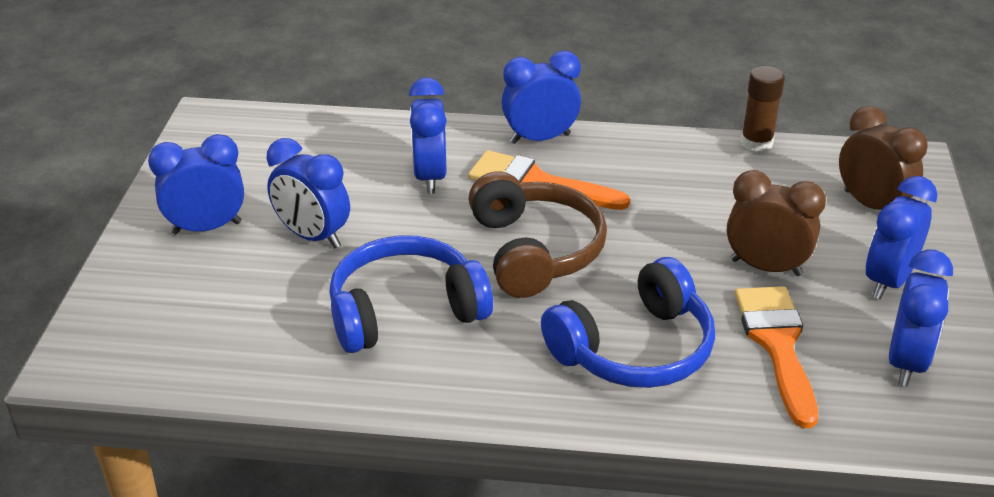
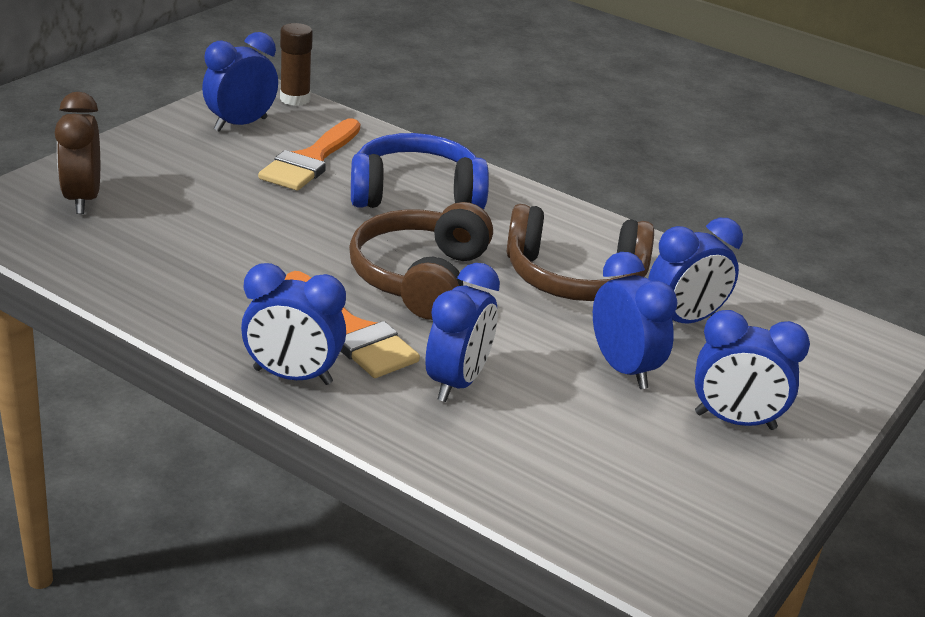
camera: 155 degrees left, 5 degrees down
(405, 311) = (574, 278): blue headphones -> brown headphones
(756, 143) = (80, 281): brown glue stick -> brown glue stick (295, 99)
(766, 267) = (245, 197): brown clock -> none
(888, 281) = (169, 158): blue clock -> blue clock (683, 321)

